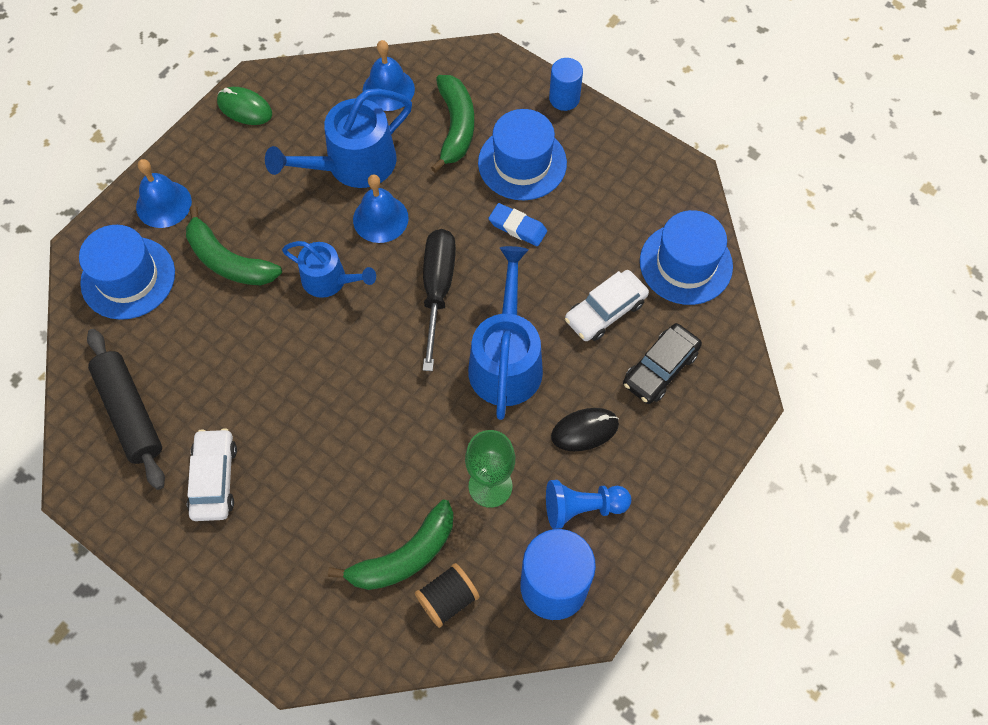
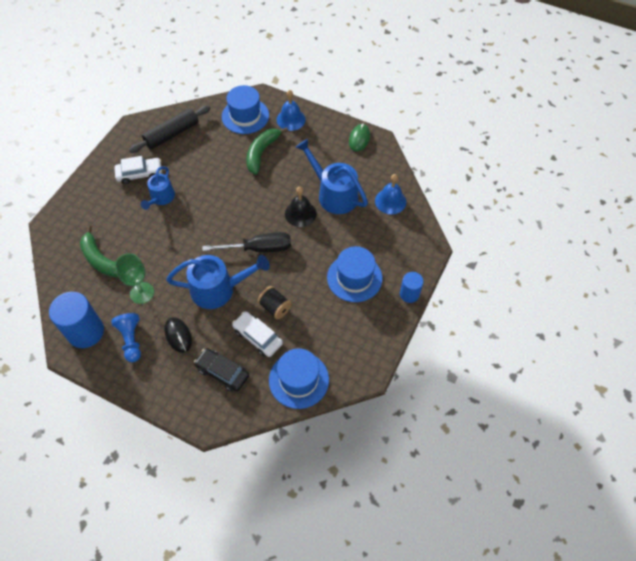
camera: 80 degrees right, 5 degrees down
(329, 280) = (257, 198): blue watering can -> blue watering can (161, 198)
(380, 218) = (300, 213): blue bell -> black bell
(447, 599) = (79, 283): black spool -> black spool (275, 307)
(456, 127) = (372, 239): green banana -> none
(517, 227) = (308, 282): blue eraser -> none

